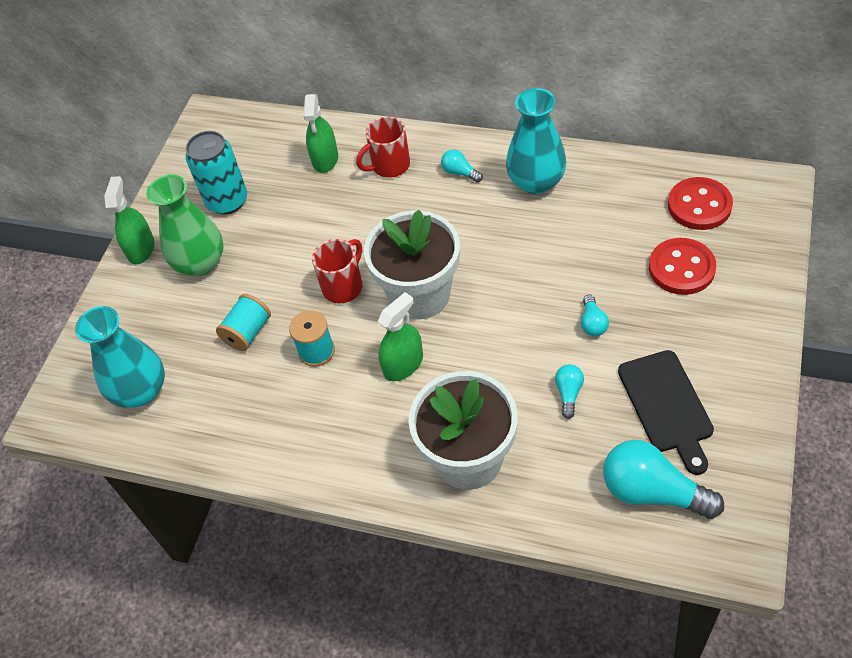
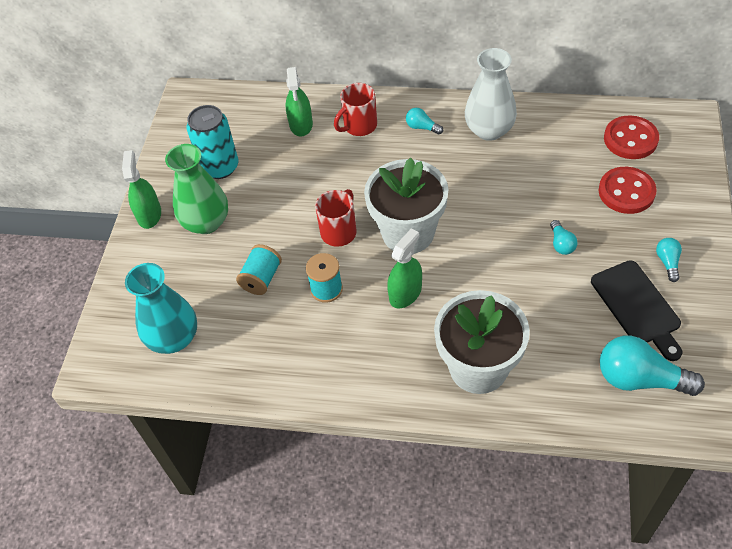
camera: 10 degrees left, 0 degrees up
(536, 182) = (489, 130): turquoise vase -> white vase
(568, 393) = (553, 304): turquoise light bulb -> turquoise light bulb (667, 262)

